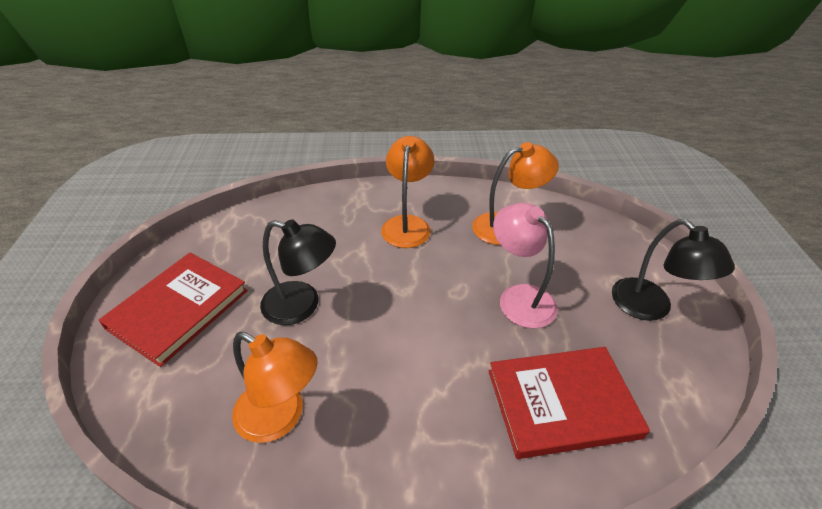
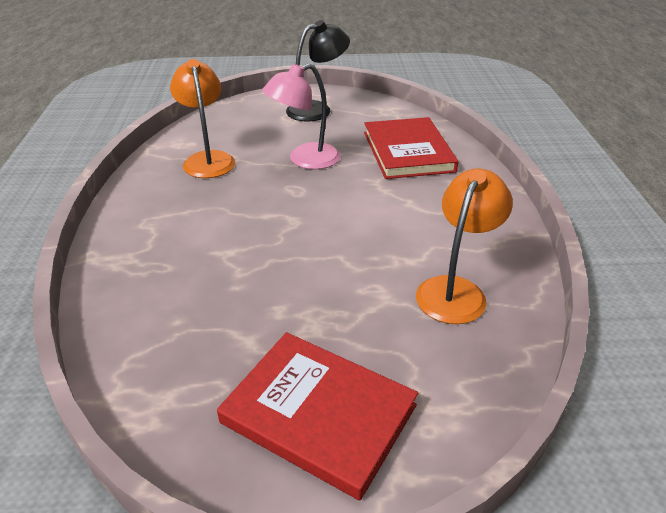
camera: 90 degrees left, 5 degrees down
(302, 306) = (314, 292): black lamp -> none
(407, 224) = (185, 220): orange lamp -> none

